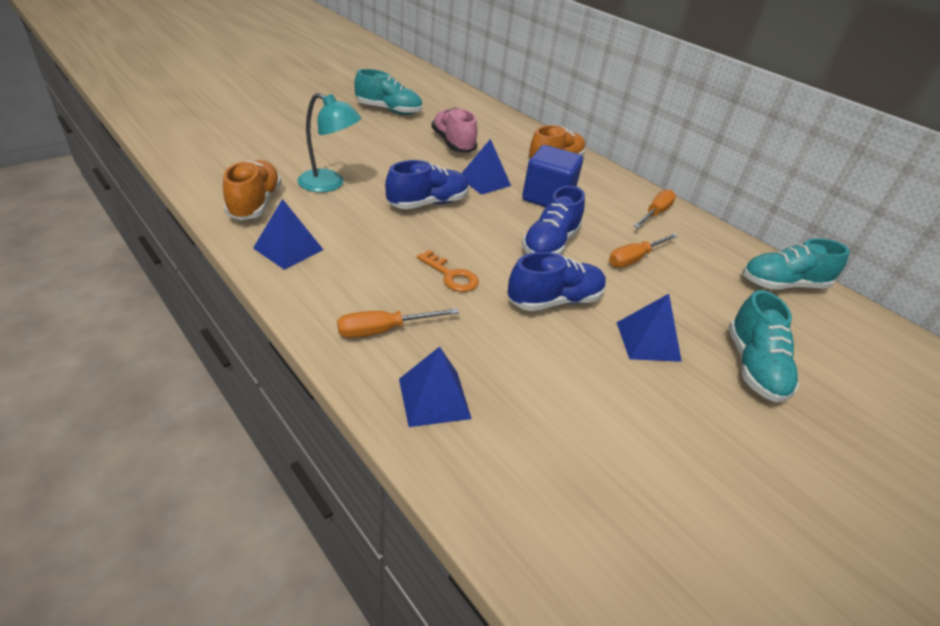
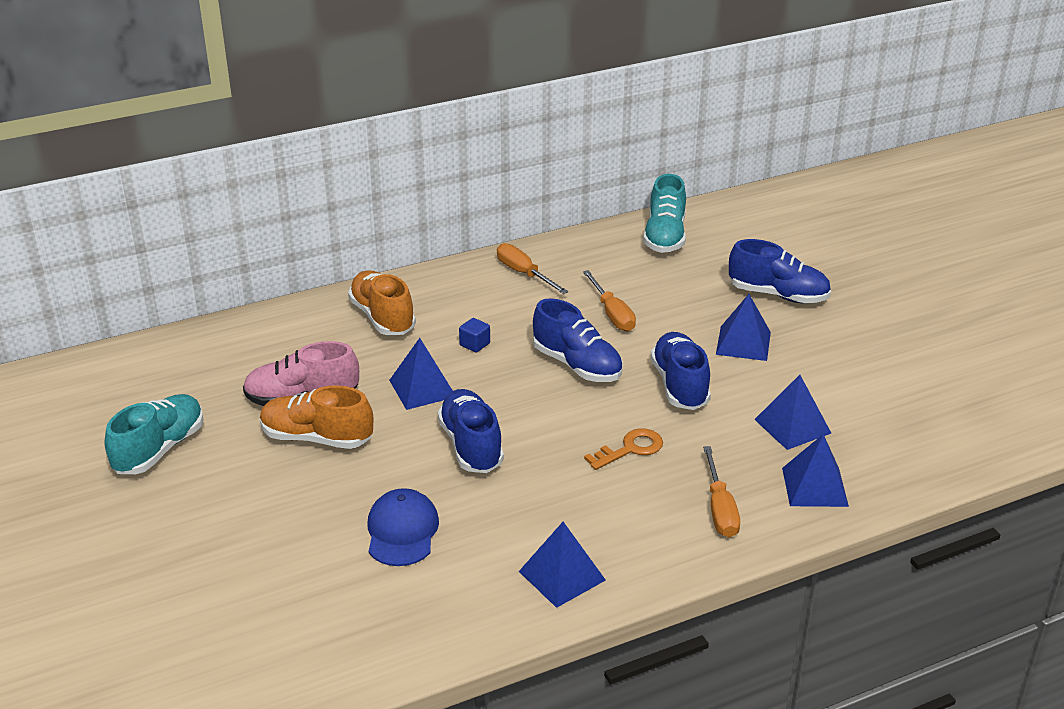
camera: 70 degrees left, 5 degrees down
(255, 204) = (445, 606): orange shoe -> orange shoe (317, 438)
(329, 184) = (402, 531): turquoise lamp -> blue cap
(528, 380) = (792, 426): none -> blue pyramid
(548, 198) = (475, 344): blue cube -> blue cube, size x0.41
(753, 366) = (778, 295): turquoise shoe -> blue shoe

